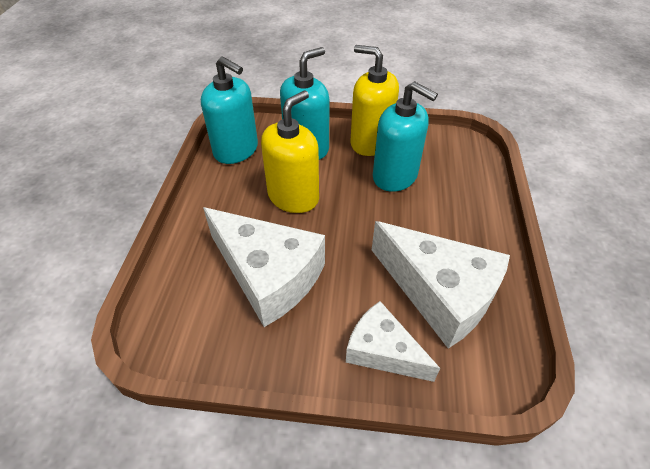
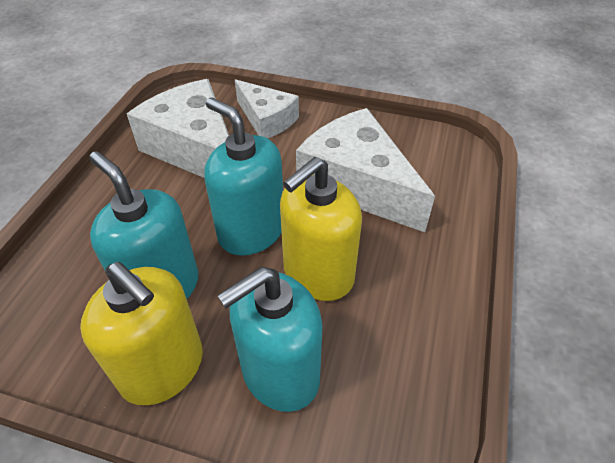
camera: 170 degrees left, 0 degrees up
(236, 150) = (408, 387): turquoise soap dispenser -> turquoise soap dispenser (251, 231)

